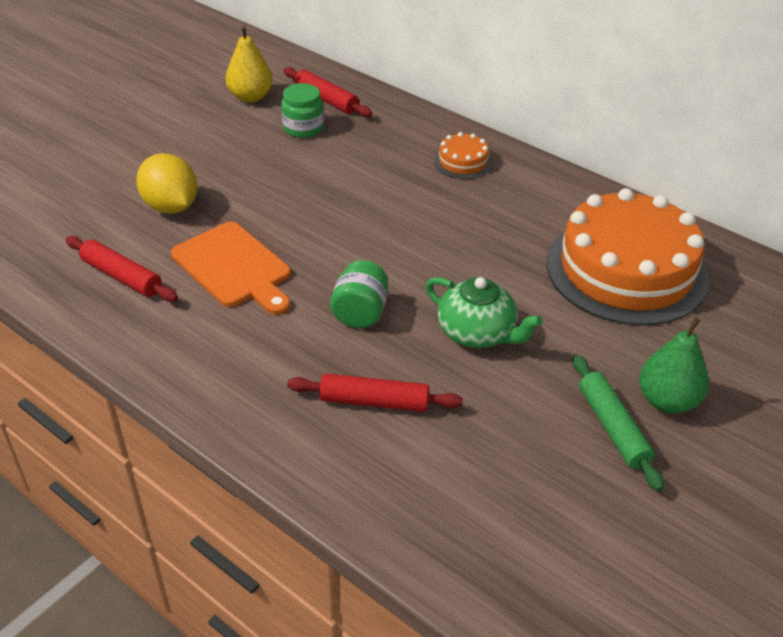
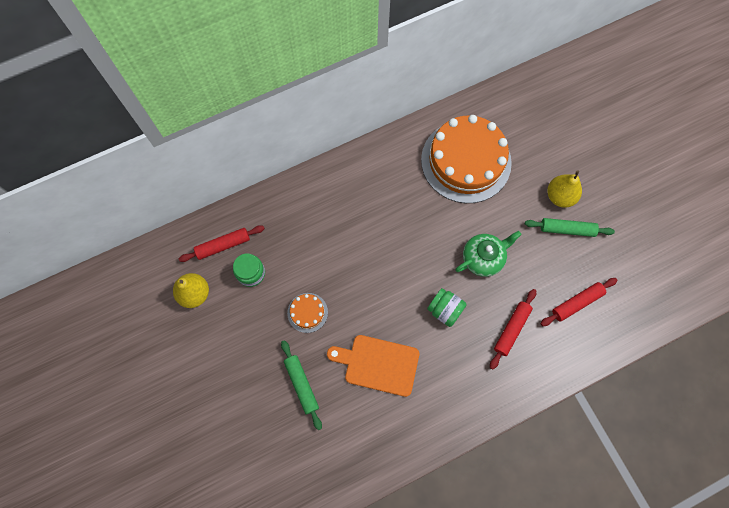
camera: 65 degrees left, 30 degrees up
(122, 276) = (359, 432): red rolling pin -> red rolling pin (576, 303)
(171, 207) = (301, 385): yellow lemon -> green rolling pin
(234, 267) = (378, 364): orange cutting board -> orange cutting board turned 150 degrees counterclockwise
(463, 162) = (334, 194): orange cake -> orange cake (307, 312)
(667, 401) = (560, 196): green pear -> yellow pear

